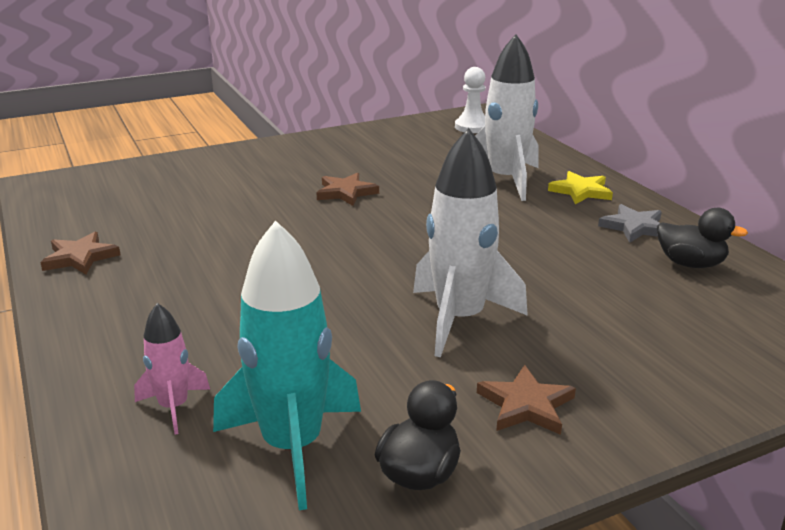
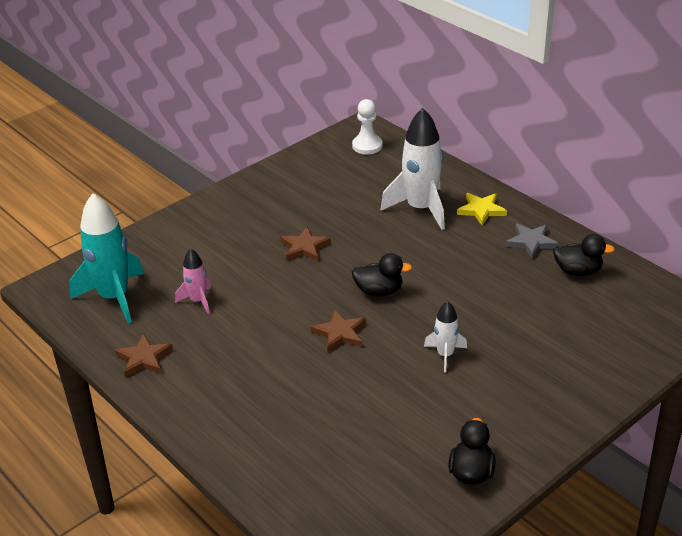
camera: 15 degrees left, 10 degrees up
(173, 407) = (301, 465): pink rocket -> pink rocket (198, 301)
(292, 447) = (390, 474): turquoise rocket -> turquoise rocket (114, 297)
(409, 242) = (379, 291): none -> black duck
(459, 319) = (445, 355): white rocket -> white rocket, size x0.52
(526, 405) = (512, 412): brown star -> brown star (340, 333)

